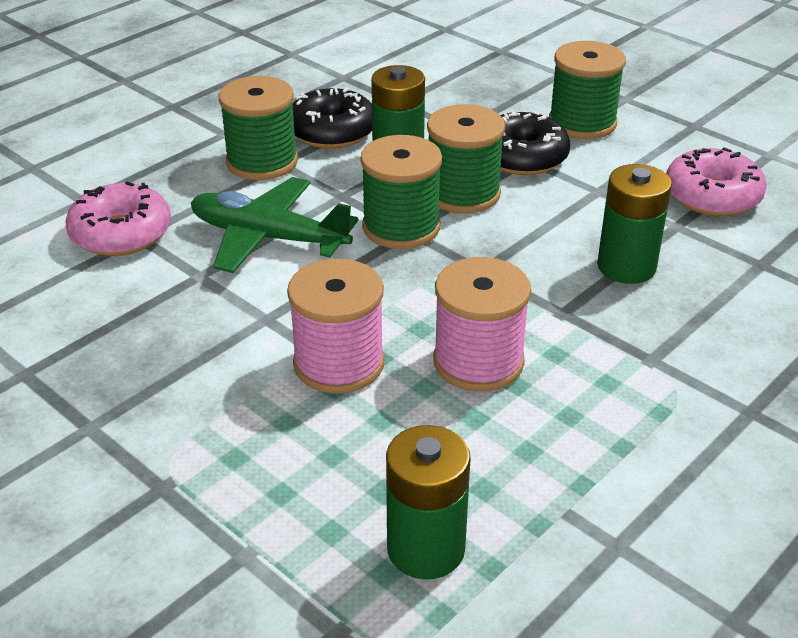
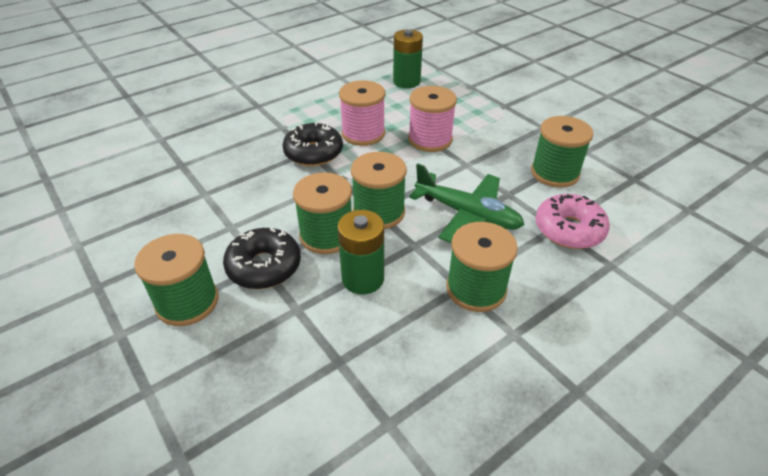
camera: 170 degrees left, 5 degrees up
(107, 319) = (554, 173): none -> green spool
(332, 132) = (413, 321): black donut -> black donut (313, 153)
(626, 267) = (257, 171): green battery -> none
(712, 196) = (159, 212): pink donut -> none

